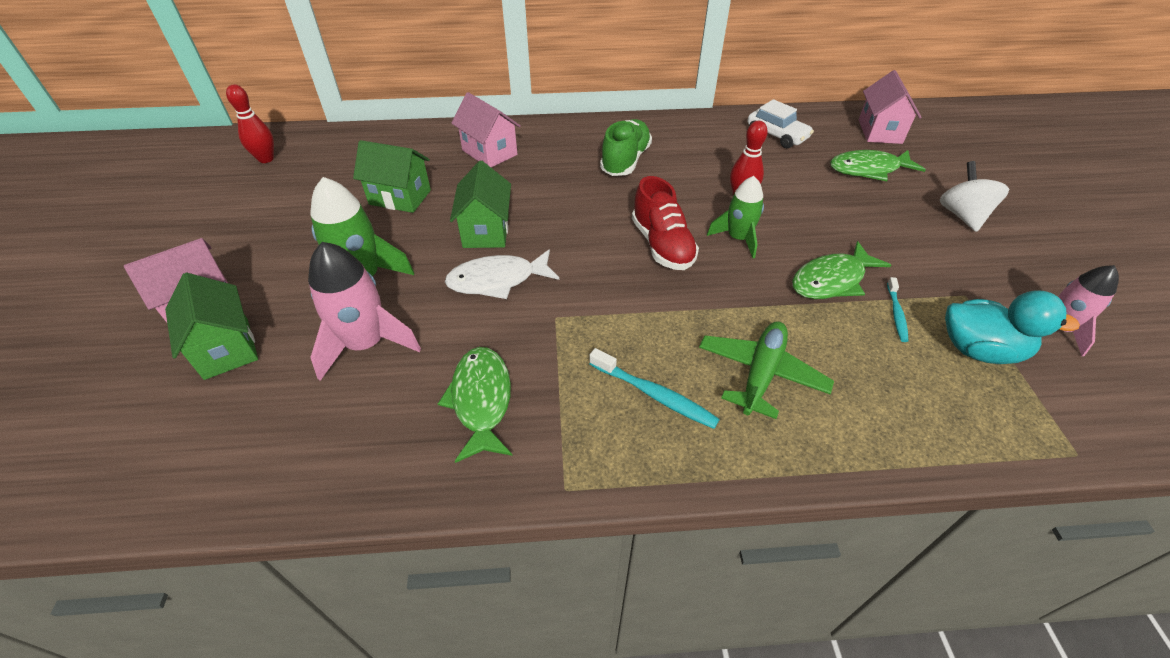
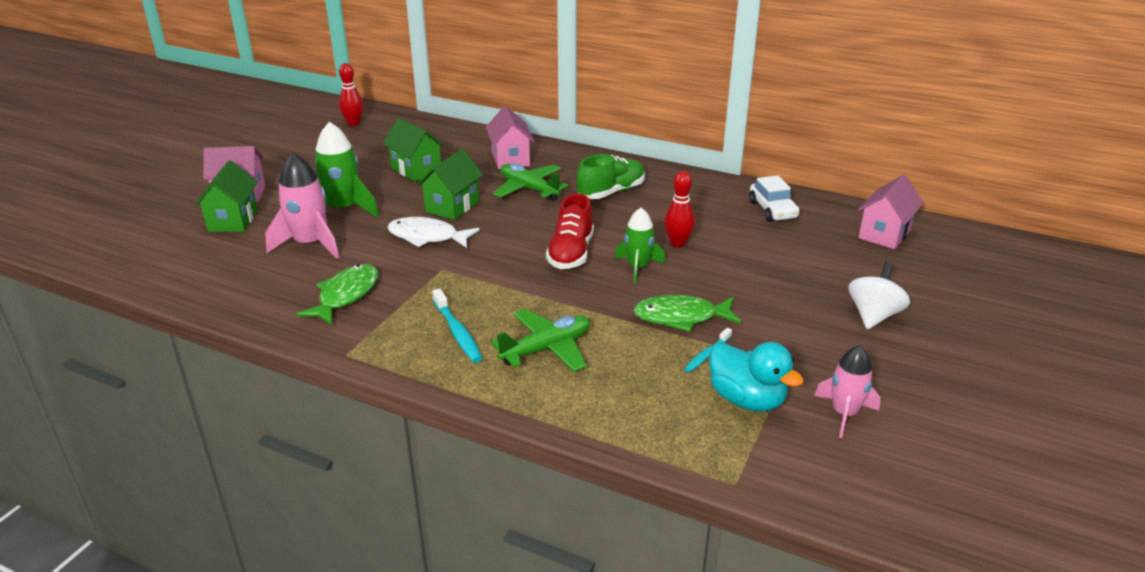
camera: 30 degrees right, 15 degrees down
(544, 182) = (529, 189): none -> green plane
(868, 169) = (828, 258): green fish -> none

